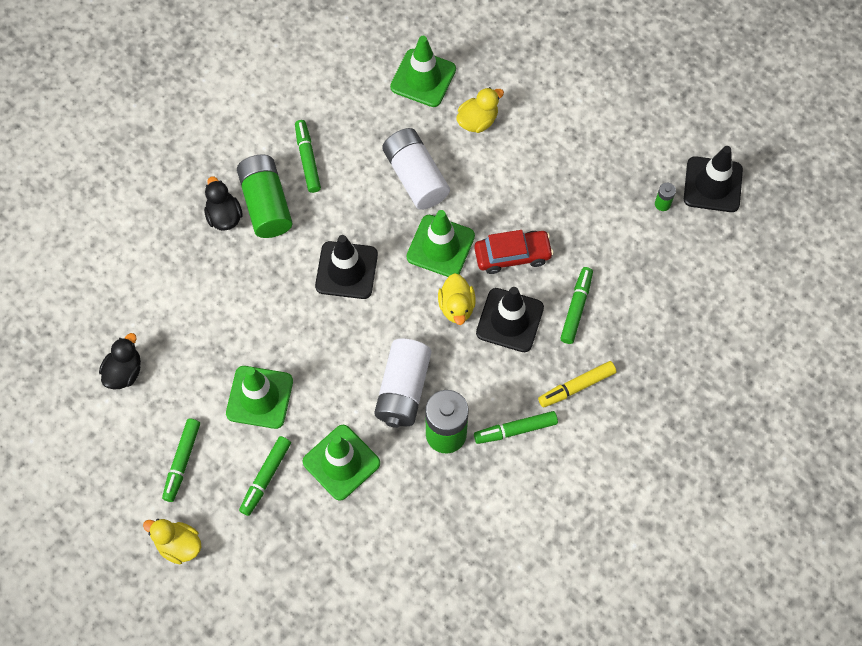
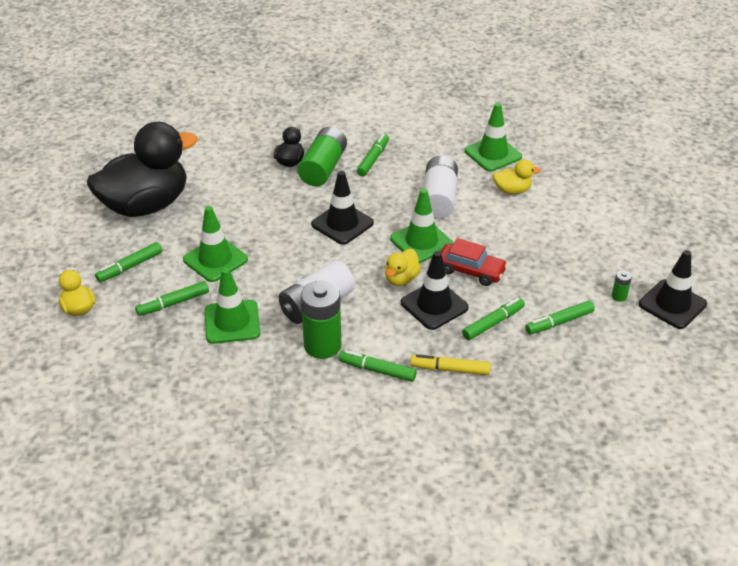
camera: 35 degrees right, 25 degrees down
(124, 372) = (146, 205): black duck -> black duck, size x2.41
(632, 269) = (559, 322): none -> green marker

